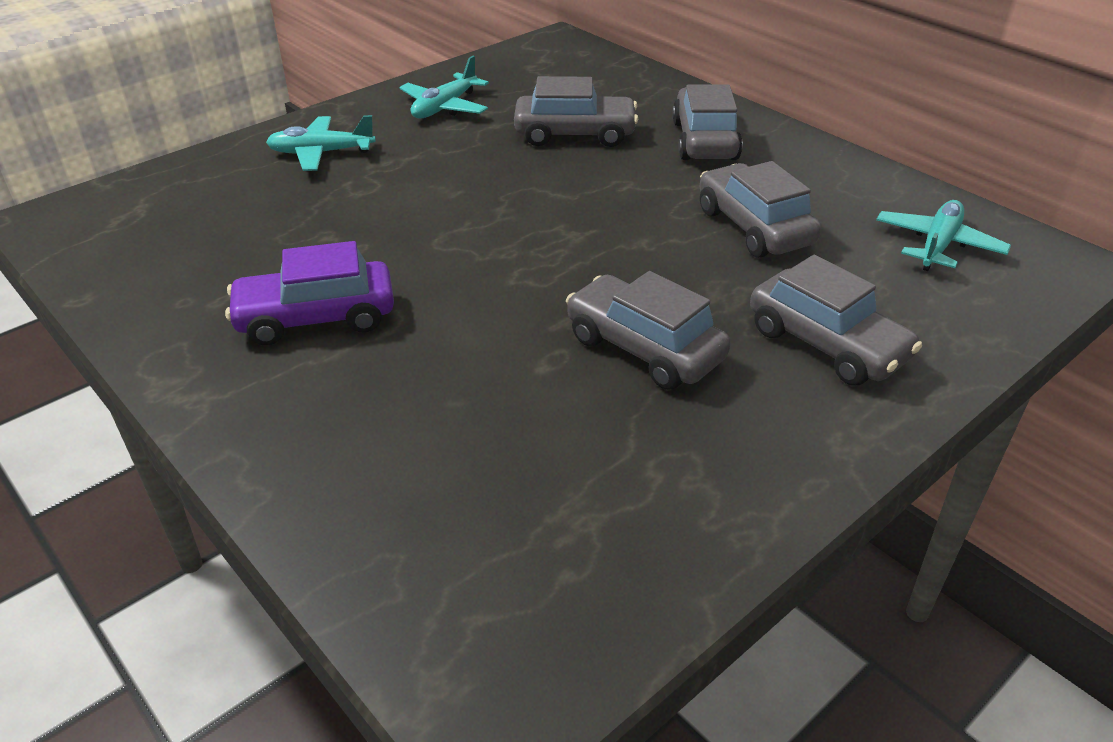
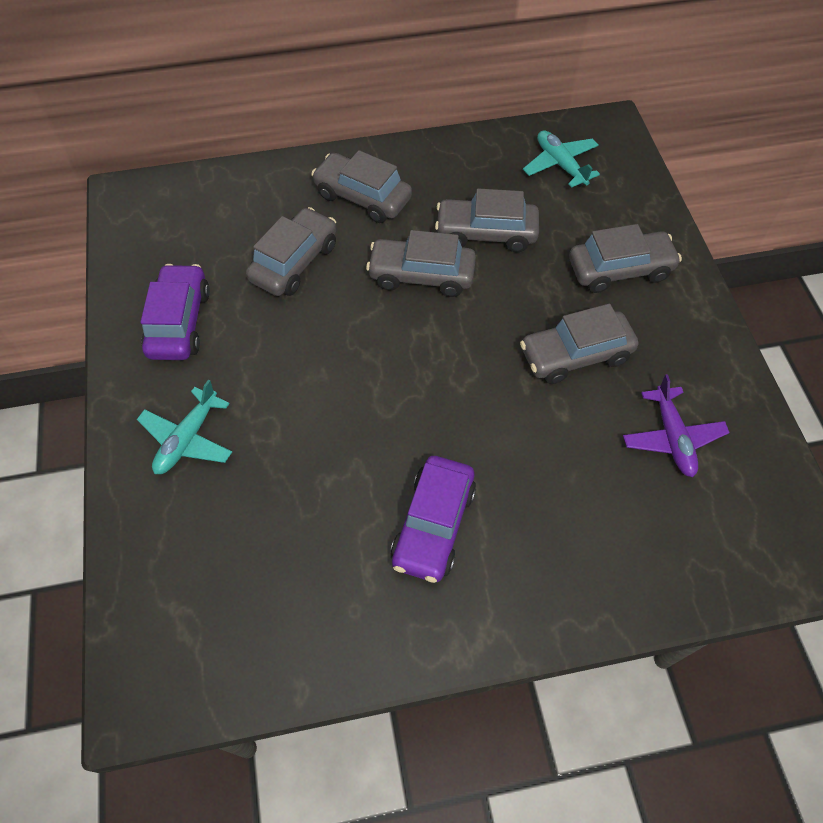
camera: 60 degrees left, 20 degrees up
(445, 107) = (179, 322): turquoise plane -> purple car
(591, 475) = (672, 437): none -> purple plane
(642, 206) = (421, 275): none -> grey car

